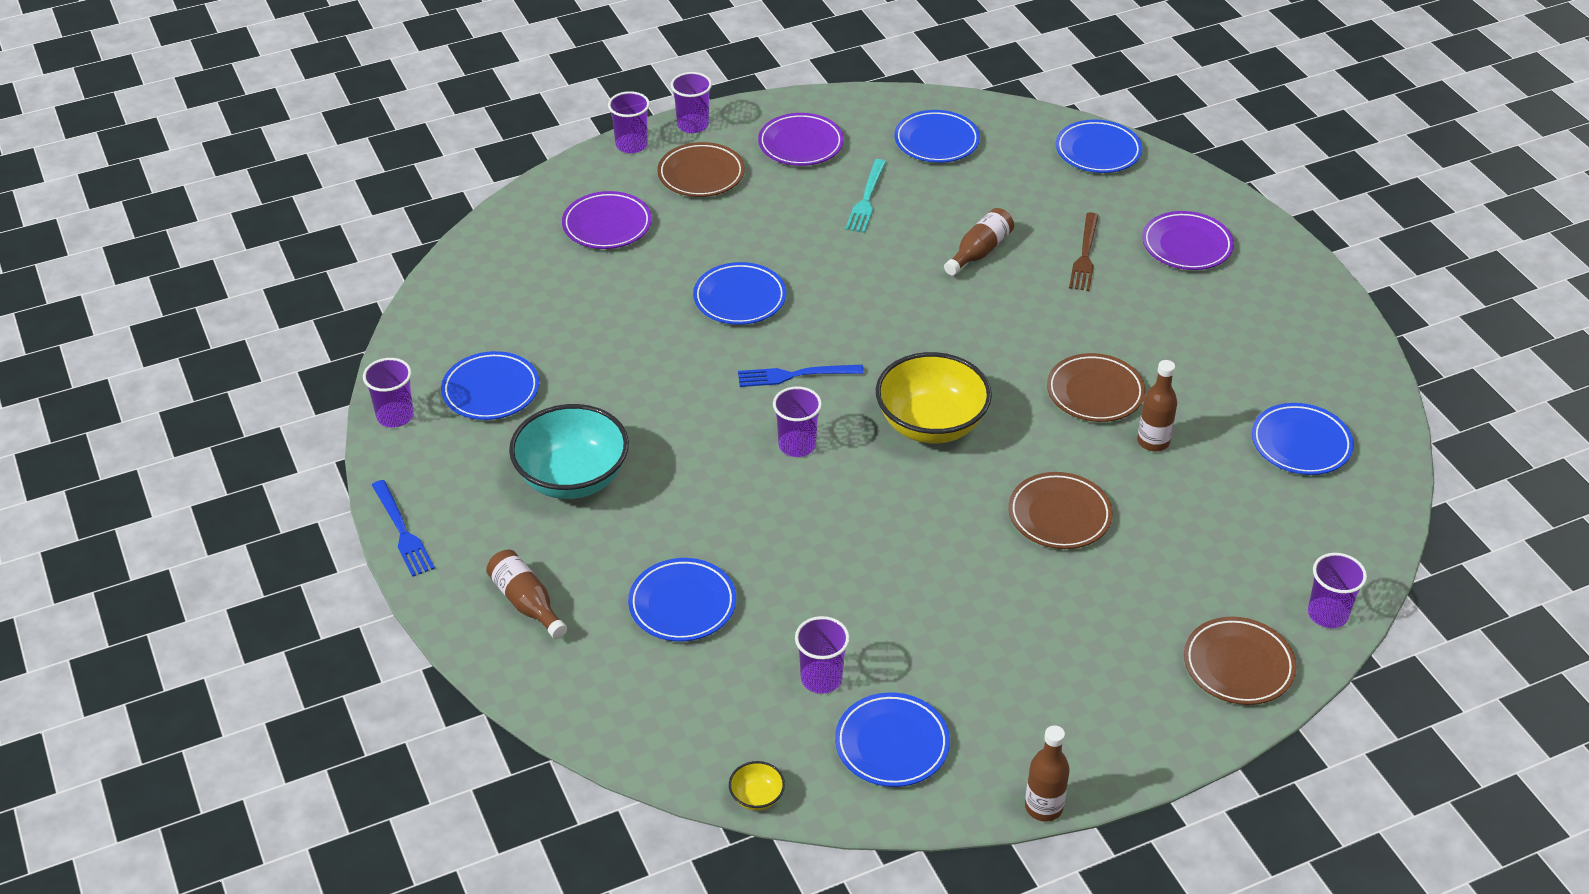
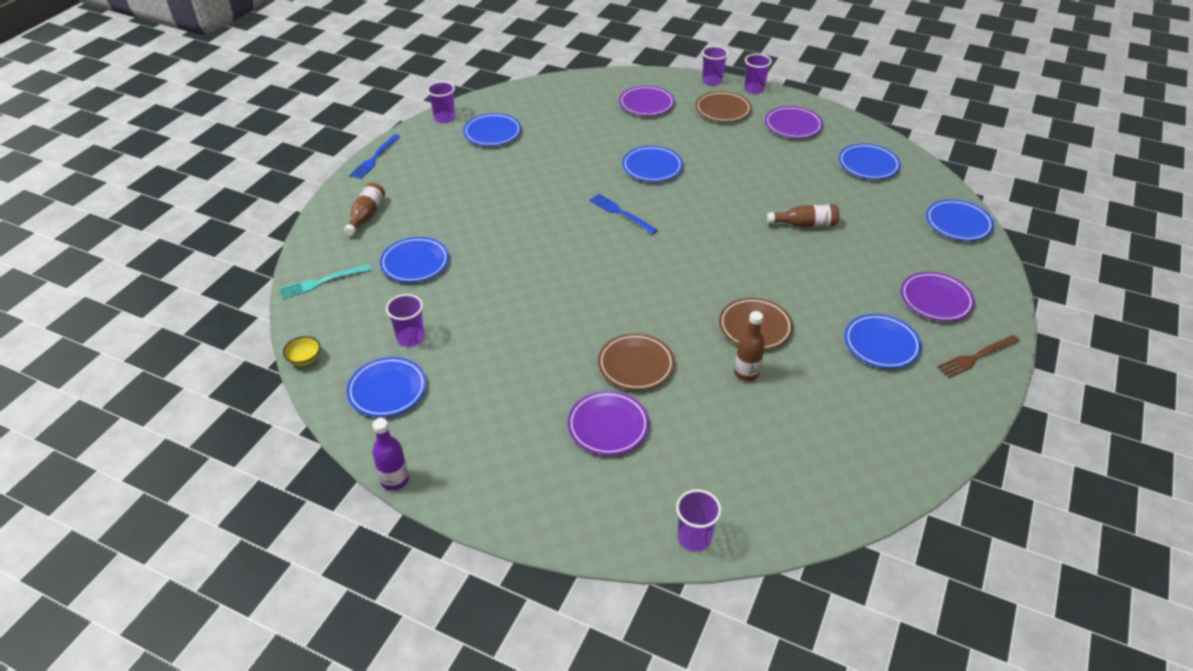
camera: 50 degrees right, 0 degrees up
(572, 478) = (463, 185): turquoise bowl -> none
(797, 445) = (571, 240): purple cup -> none
(866, 199) = (785, 166): turquoise fork -> turquoise fork (322, 282)
(931, 424) = (646, 278): yellow bowl -> none
(1043, 807) = (395, 480): brown bottle -> purple bottle
(1085, 255) = (863, 264): brown fork -> brown fork (976, 357)
(1127, 589) = (608, 426): none -> purple plate
(1238, 665) = (599, 514): brown plate -> none
(1301, 444) = (833, 443): blue plate -> blue plate (881, 344)

